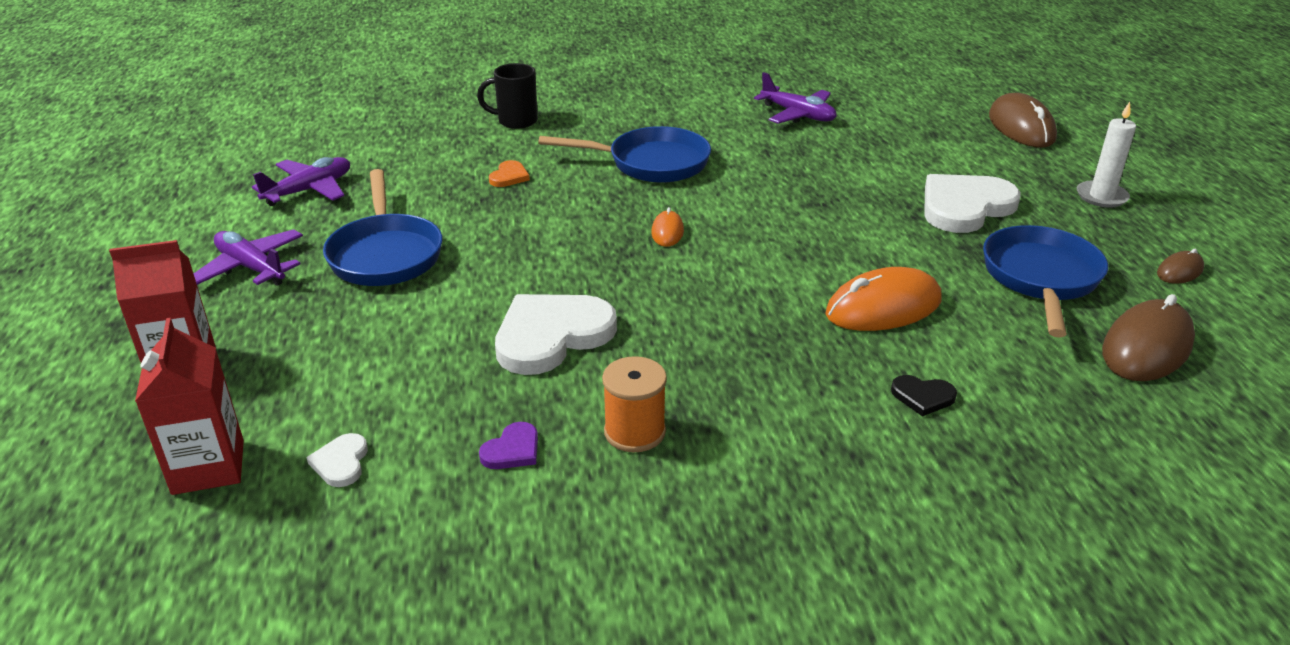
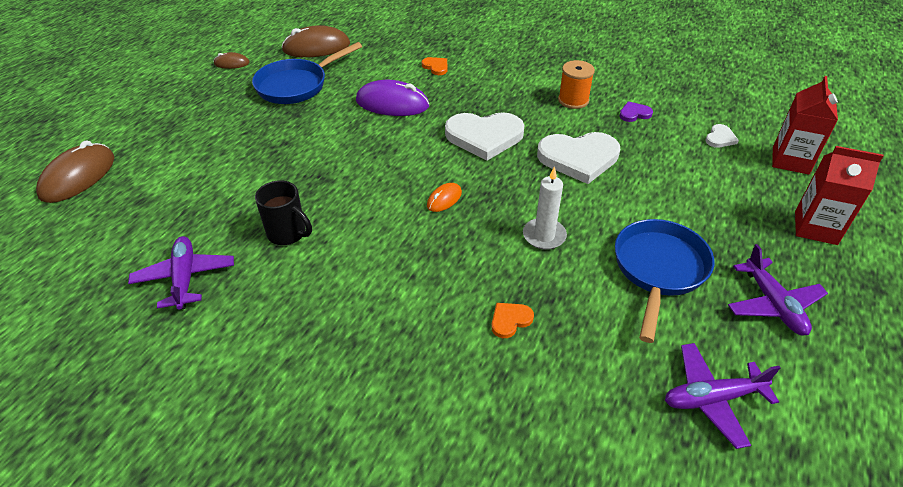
camera: 145 degrees left, 10 degrees up
(516, 121) = (438, 423): black mug -> black mug (288, 234)
(651, 163) = (379, 276): blue pan -> none
(883, 307) = (392, 103): orange mouse -> purple mouse
(922, 396) = (436, 67): black heart -> orange heart
(965, 207) = (247, 136): white heart -> white heart (484, 137)
(1101, 196) = (167, 108): white candle -> white candle (544, 236)

